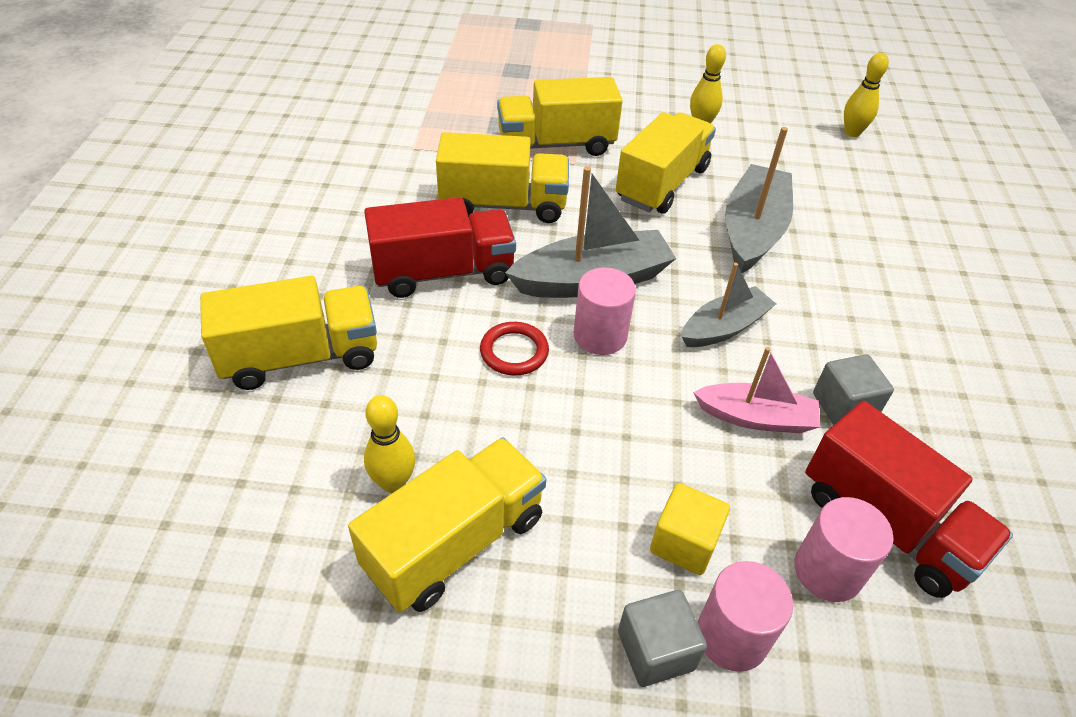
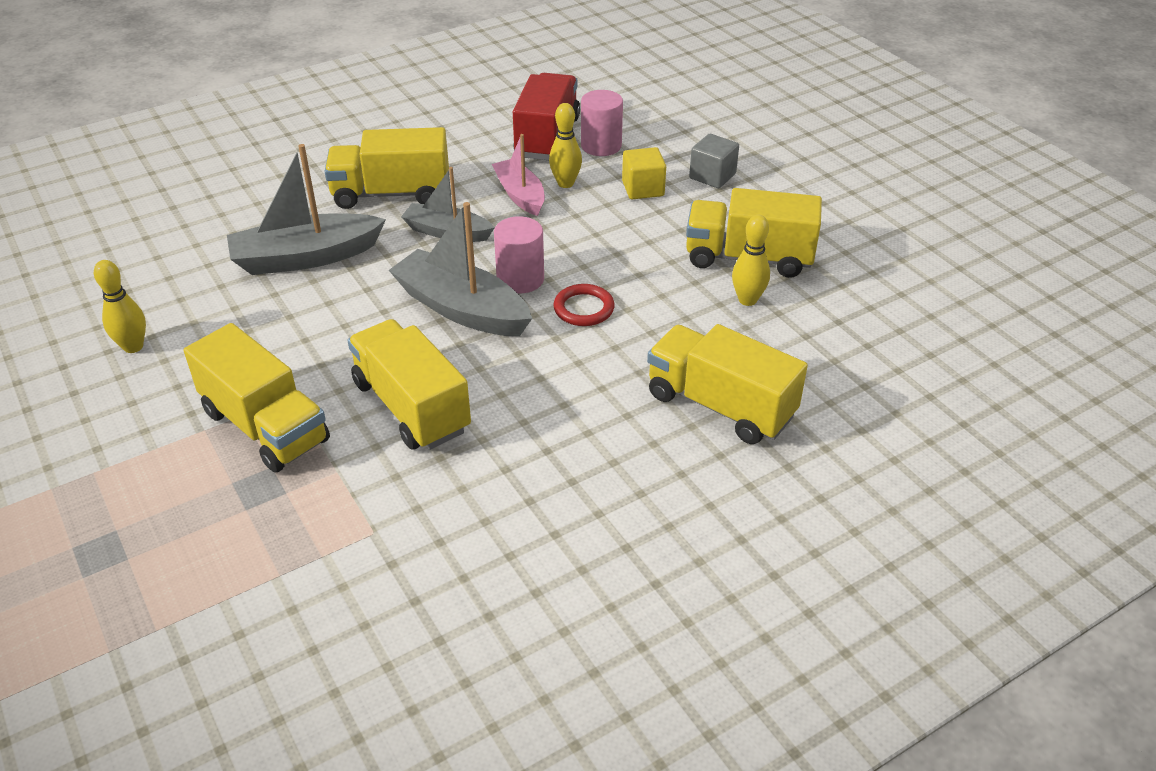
camera: 125 degrees left, 5 degrees down
(443, 272) = (544, 389): red truck -> none
(662, 184) = (277, 328): yellow truck -> yellow truck (391, 194)
(732, 636) = (675, 160): pink cylinder -> none
(844, 406) = (471, 169): grey cube -> none
(852, 132) = (72, 254): yellow bowling pin -> yellow bowling pin (565, 183)

